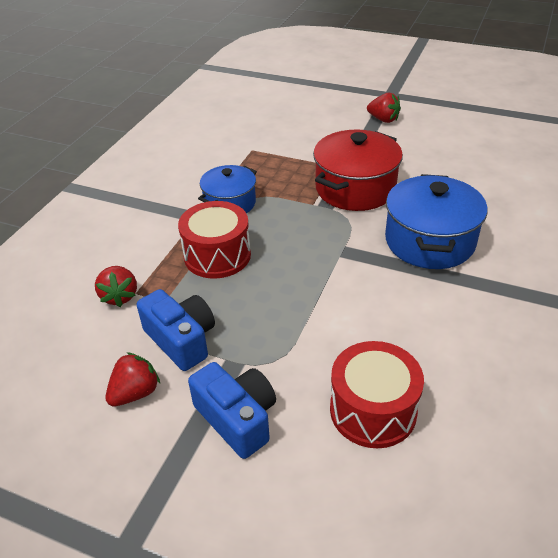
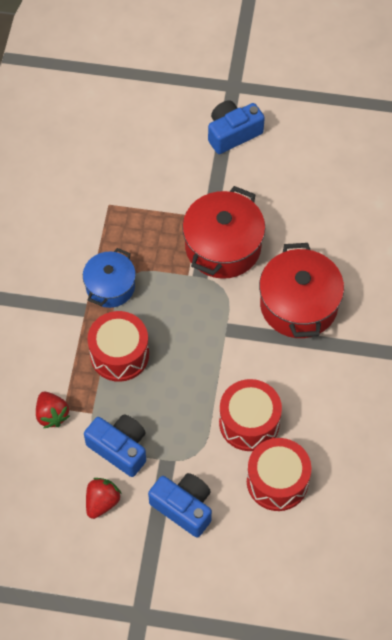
camera: 15 degrees left, 20 degrees up
(349, 339) = (249, 422): none -> red drum
(383, 119) = (232, 133): red strawberry -> blue camera
(429, 241) = (298, 305): blue pot -> red pot

